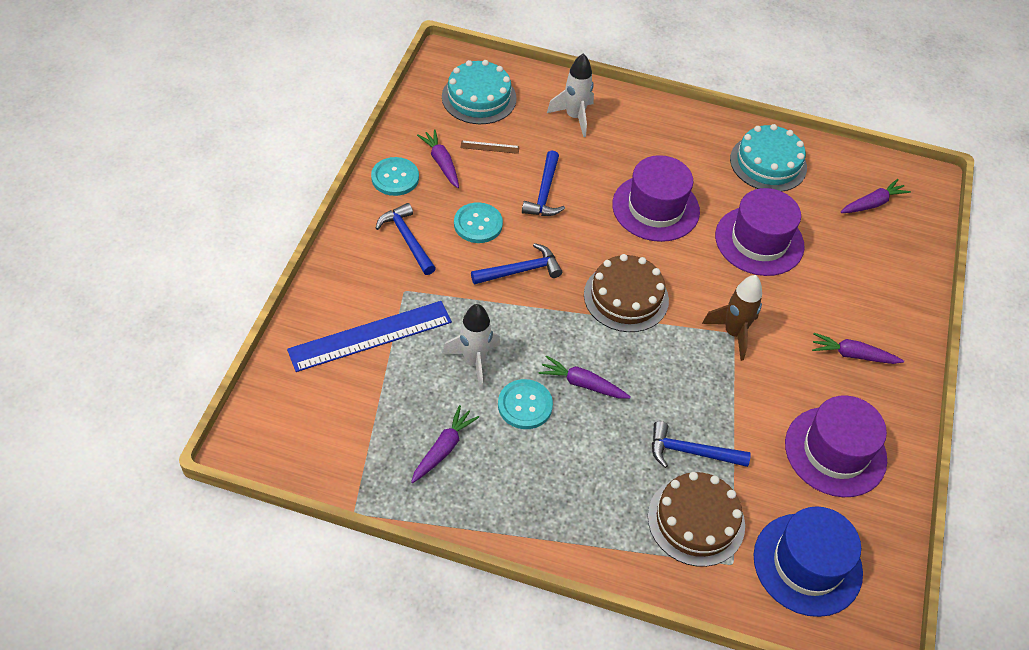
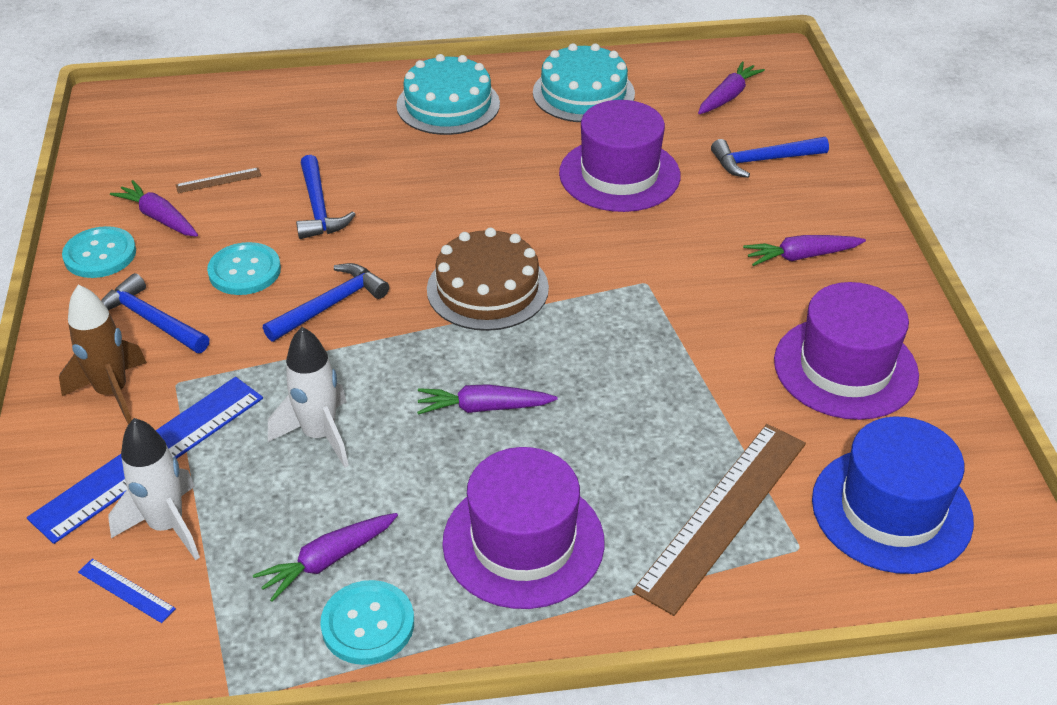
camera: 20 degrees left, 10 degrees down
(324, 419) = (126, 590): none -> blue ruler
(443, 448) = (328, 560): purple carrot -> purple carrot turned 135 degrees counterclockwise
(479, 97) = (177, 131): turquoise cake -> turquoise cake (448, 104)
(525, 405) = (418, 462): turquoise button -> turquoise button (368, 624)
(574, 117) = (316, 116): white rocket -> white rocket (167, 526)
(655, 208) = (472, 180): purple hat -> purple hat (523, 542)
(691, 452) = (670, 435): blue hammer -> blue hammer (763, 161)
(696, 520) = (723, 514): brown cake -> brown ruler
(733, 333) = (645, 282): brown rocket -> brown rocket (112, 393)

